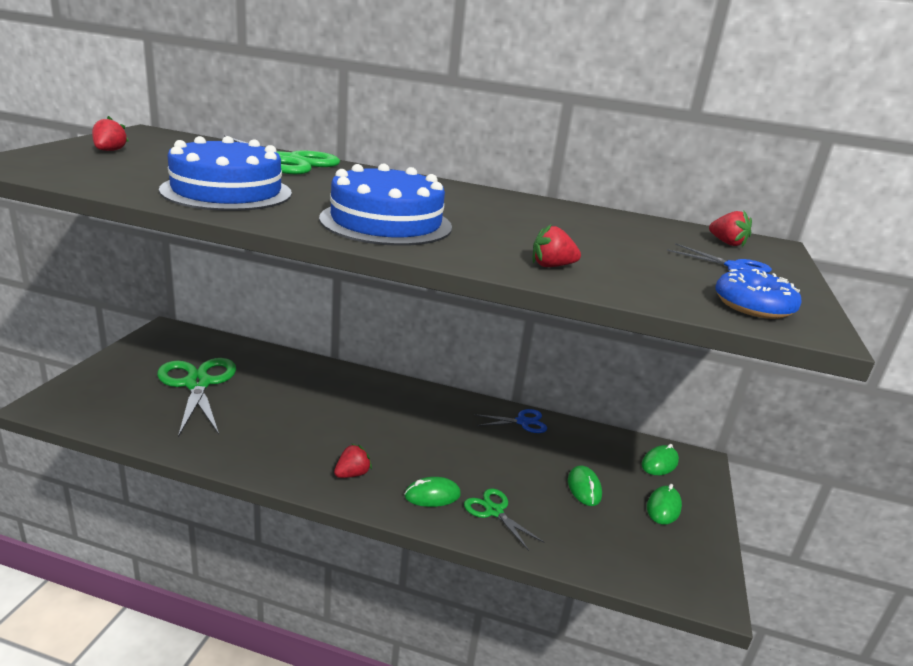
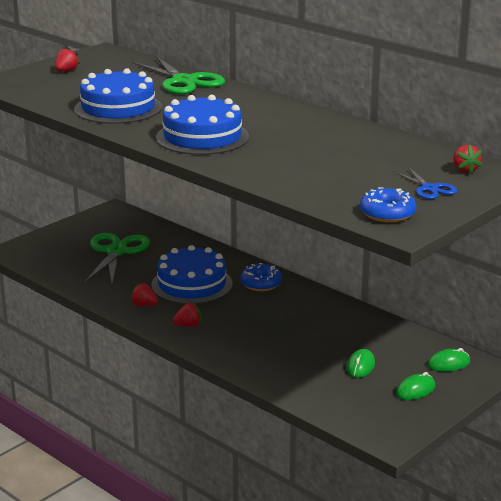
camera: 30 degrees right, 0 degrees up
(319, 413) = (192, 284): none -> blue cake
(396, 398) = (261, 283): none -> blue donut
(432, 495) = (236, 348): green mouse -> none
(494, 511) = (274, 365): green scissors -> none
(522, 422) = (354, 316): blue scissors -> none
(551, 266) = (279, 176): red strawberry -> red strawberry (144, 305)

